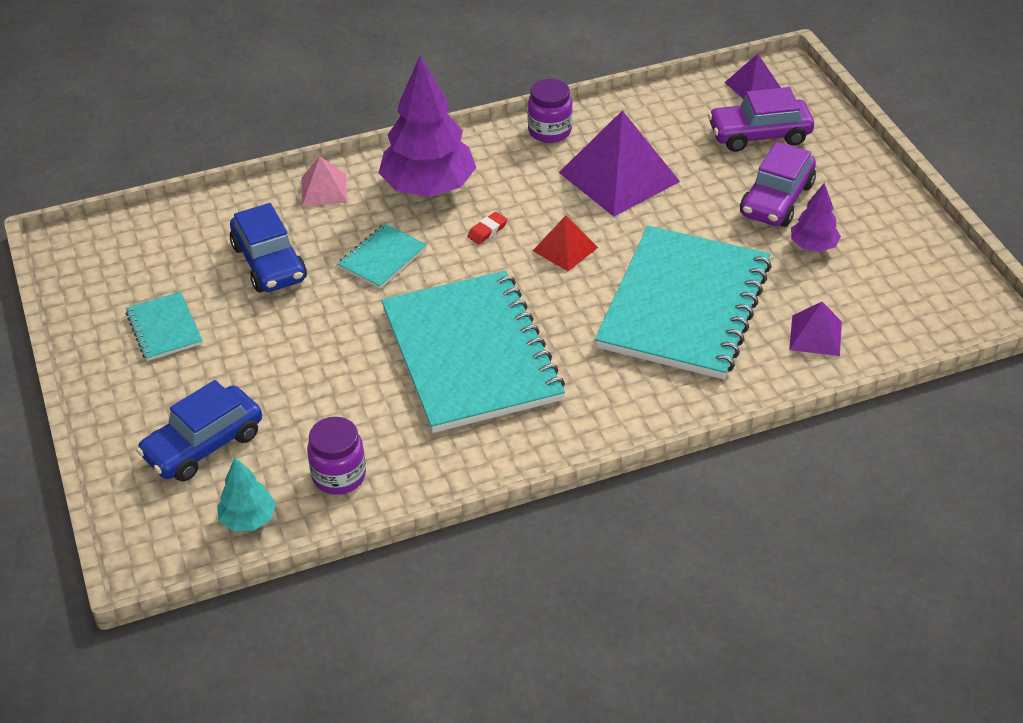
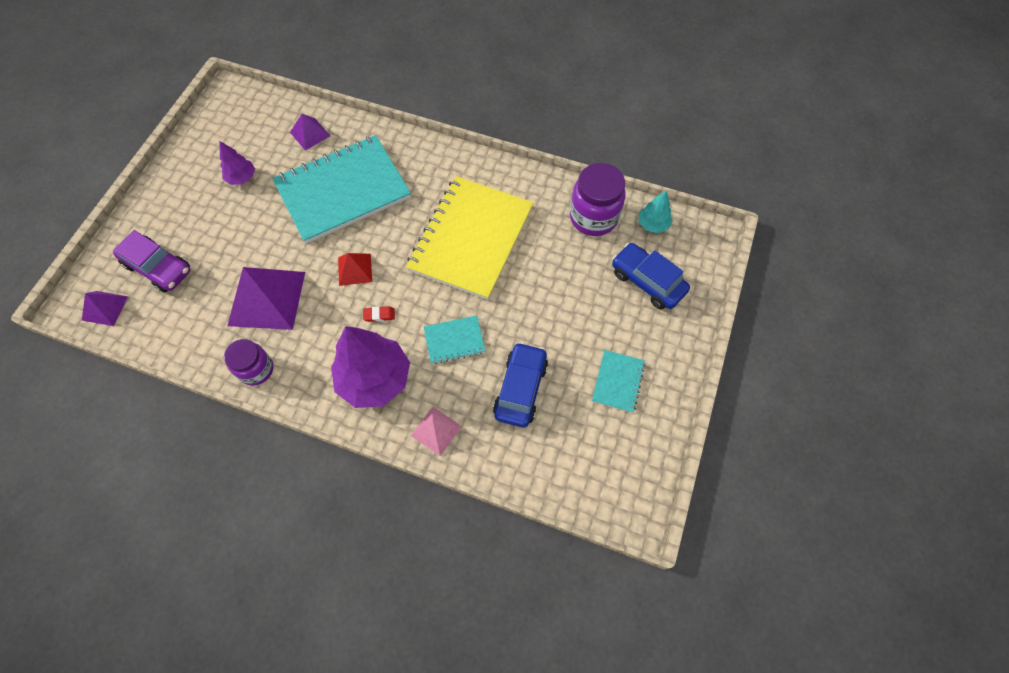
camera: 140 degrees left, 20 degrees up
(203, 445) = (647, 281): blue car -> blue car turned 135 degrees counterclockwise
(339, 476) = (593, 217): purple jar -> purple jar, size x1.54
(471, 354) = (471, 239): turquoise notebook -> yellow notebook
(776, 200) = (216, 217): purple car -> none

